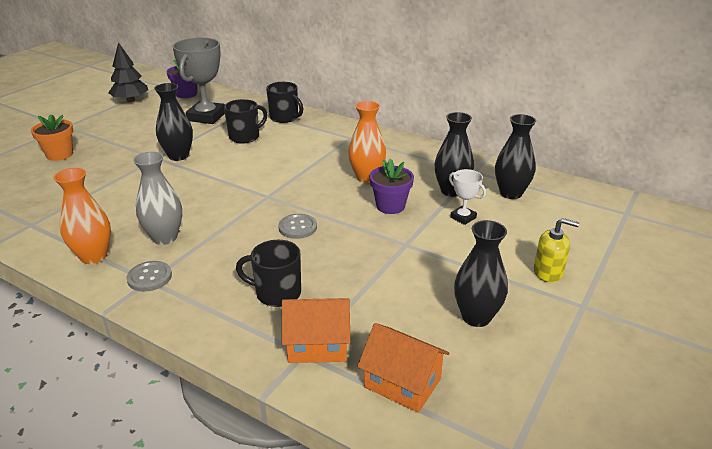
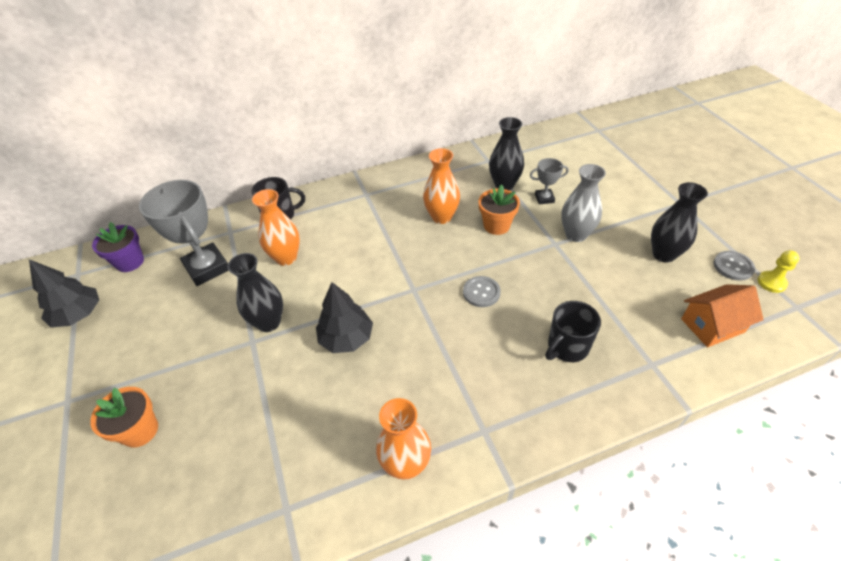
camera: 50 degrees left, 15 degrees up
(149, 277) = (480, 428): grey button -> grey button (733, 266)
(165, 237) = (420, 392): grey vase -> grey vase (576, 234)
(190, 189) = (346, 338): none -> black tree
(245, 137) = (286, 258): black mug -> orange vase
(317, 345) = (647, 351): orange house -> none
(390, 206) = (496, 225): purple flower pot -> orange flower pot
(463, 217) = (544, 198): white trophy -> grey trophy
(510, 193) = (533, 161): black vase -> none
(533, 418) = (771, 282): none -> yellow pawn
(548, 272) = (637, 197): yellow soap dispenser -> none

